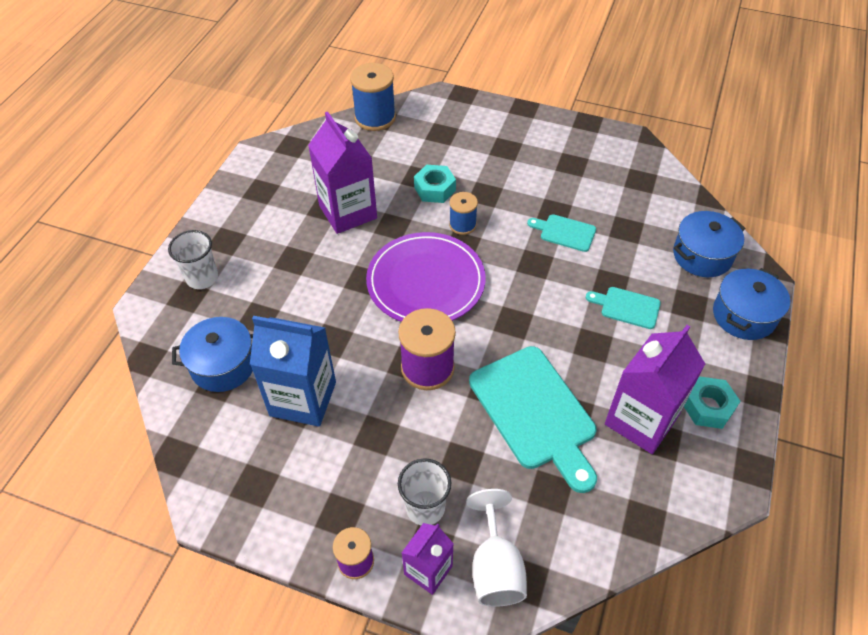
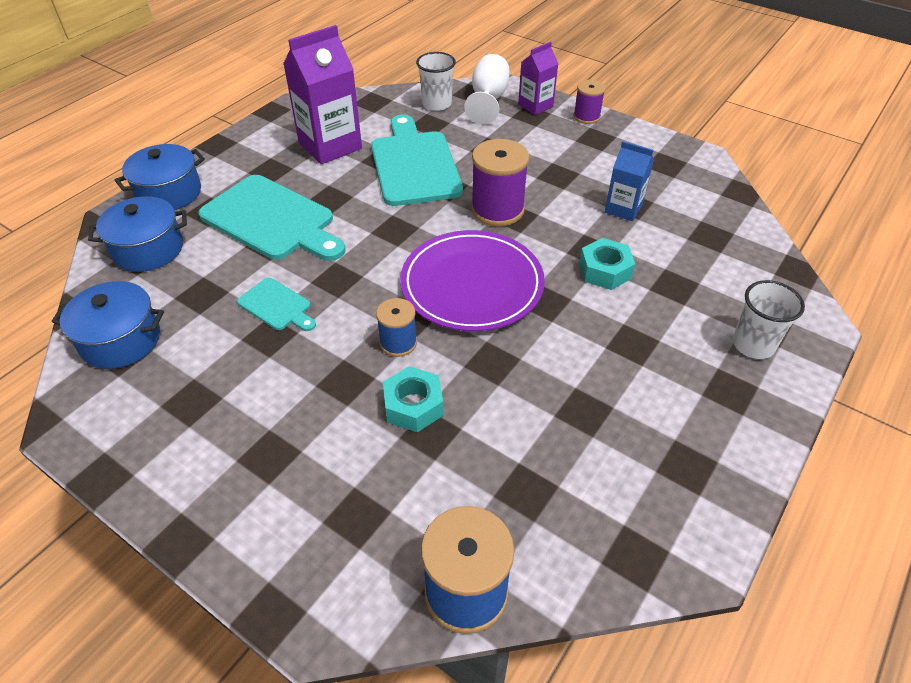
camera: 165 degrees left, 5 degrees down
(223, 365) = (708, 249): blue pot -> blue pot (121, 340)
(303, 399) = (623, 209): blue carton -> blue carton, size x0.58
(348, 212) = (551, 396): purple carton -> none
(425, 507) = (528, 131): white cup -> white cup (436, 104)
(627, 307) = (272, 220): turquoise cutting board -> turquoise cutting board, size x2.04
(708, 407) = (269, 144): turquoise nut -> turquoise nut (605, 271)

